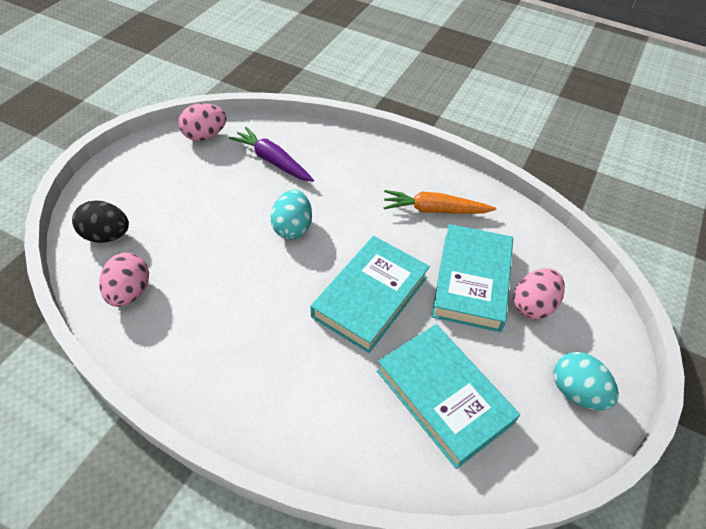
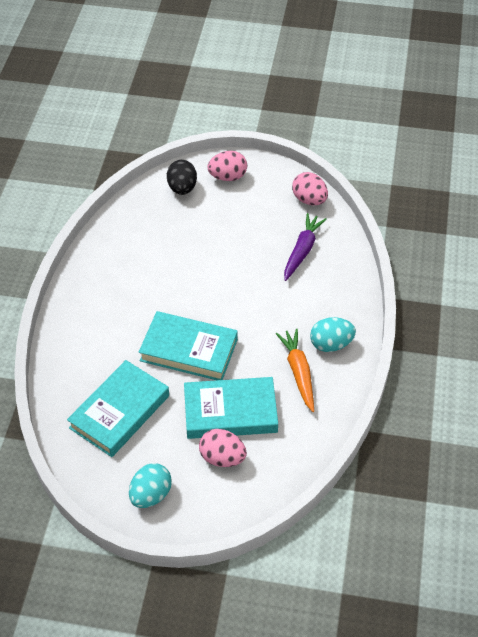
camera: 75 degrees right, 0 degrees up
(130, 292) = (140, 219): pink egg -> pink egg (228, 177)
(292, 228) = (235, 285): turquoise egg -> turquoise egg (331, 344)

